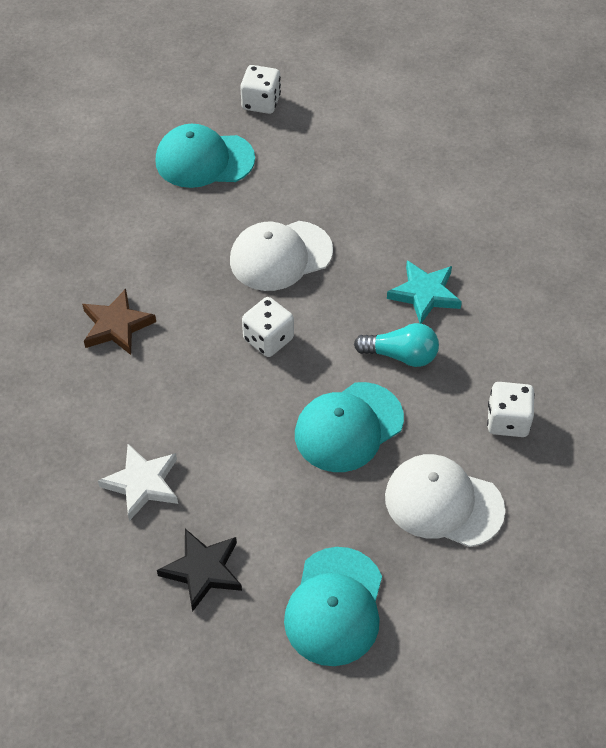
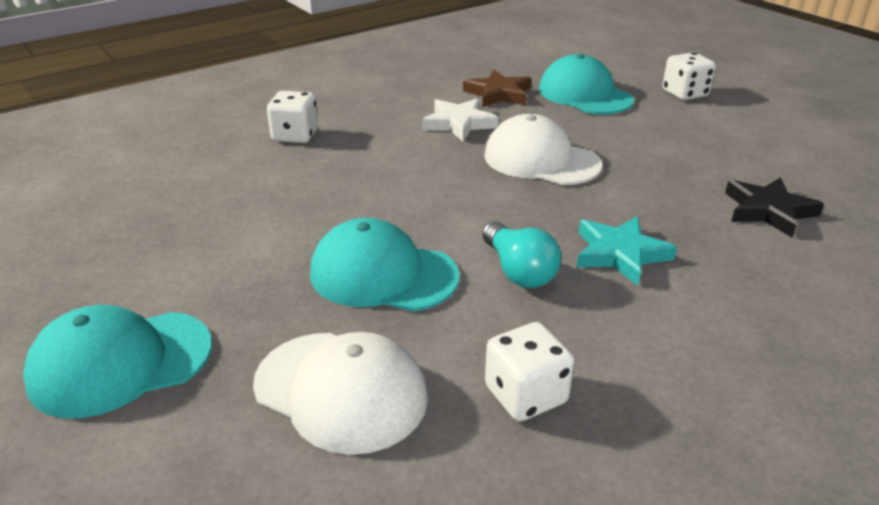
camera: 55 degrees right, 20 degrees down
(116, 326) = (365, 121): brown star -> brown star (498, 94)
(142, 484) = (206, 190): white star -> white star (459, 123)
(202, 570) = (123, 257): black star -> black star (768, 211)
(268, 339) = (438, 189): white dice -> white dice (295, 136)
(443, 503) = (341, 390): white cap -> white cap turned 135 degrees clockwise

